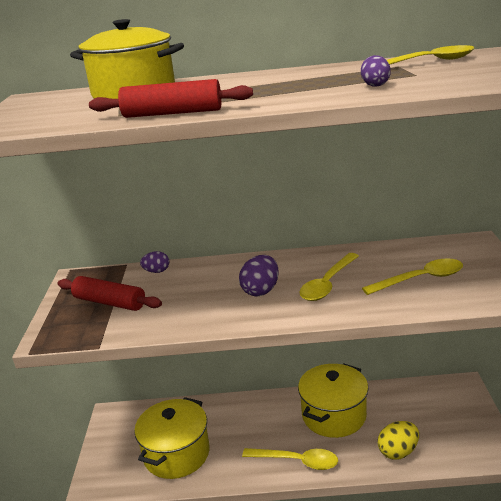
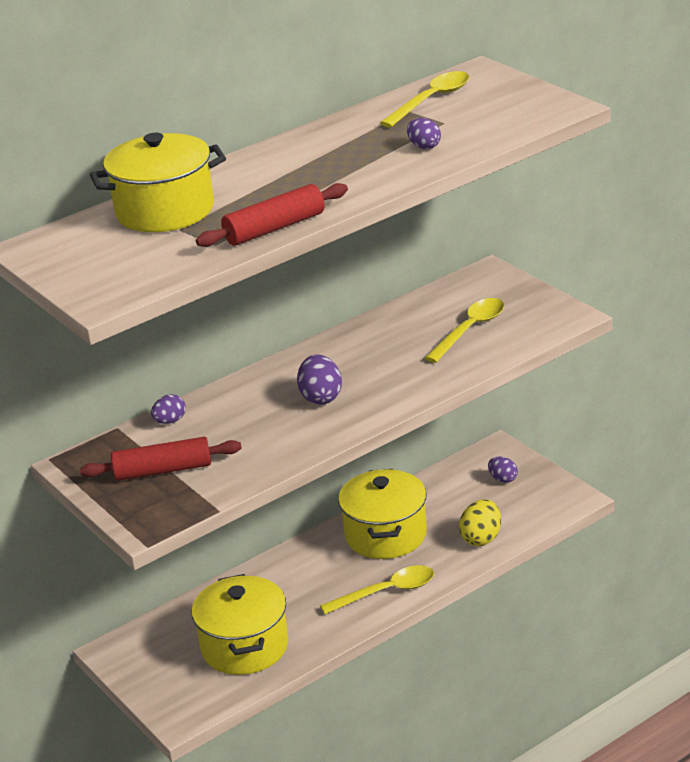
camera: 35 degrees left, 5 degrees up
(327, 284) = (383, 366): yellow spoon -> none
(450, 411) = (503, 479): none -> purple egg

